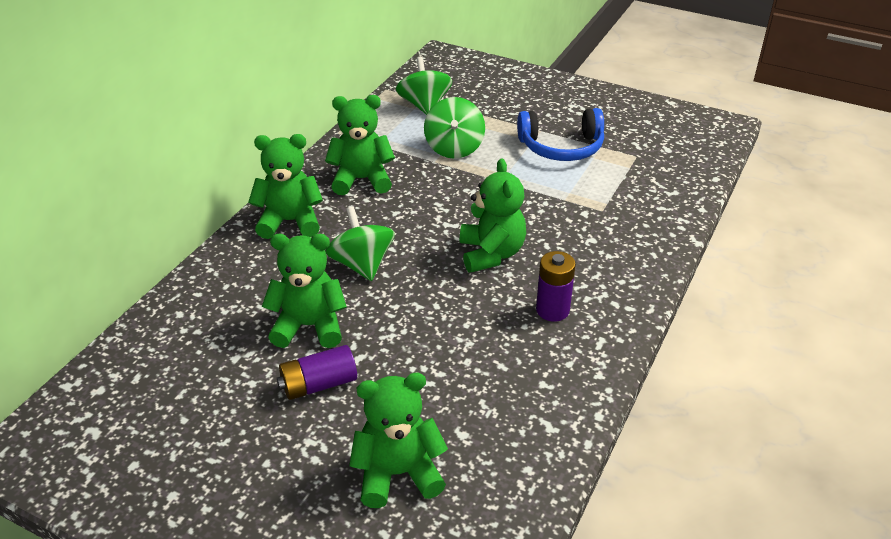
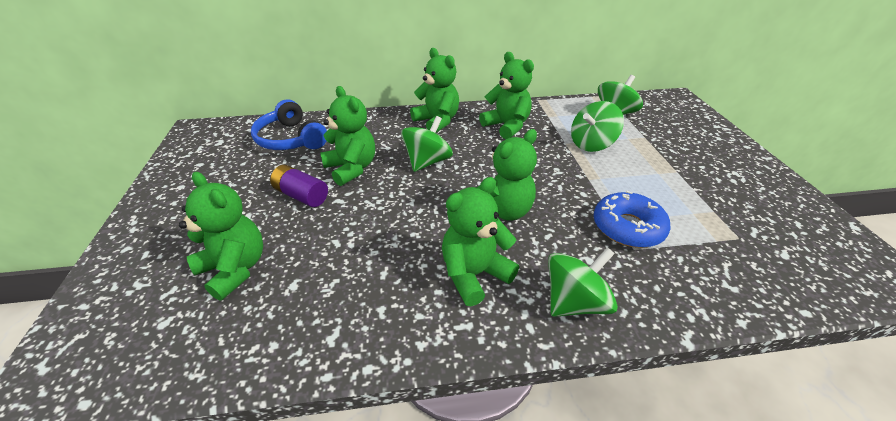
camera: 55 degrees right, 0 degrees up
(552, 310) = (474, 274): purple battery -> green teddy bear
(561, 147) = (675, 190): blue headphones -> blue headphones (291, 139)
(577, 198) = (627, 227): none -> blue donut
(626, 272) = (575, 302): none -> green spinning top

